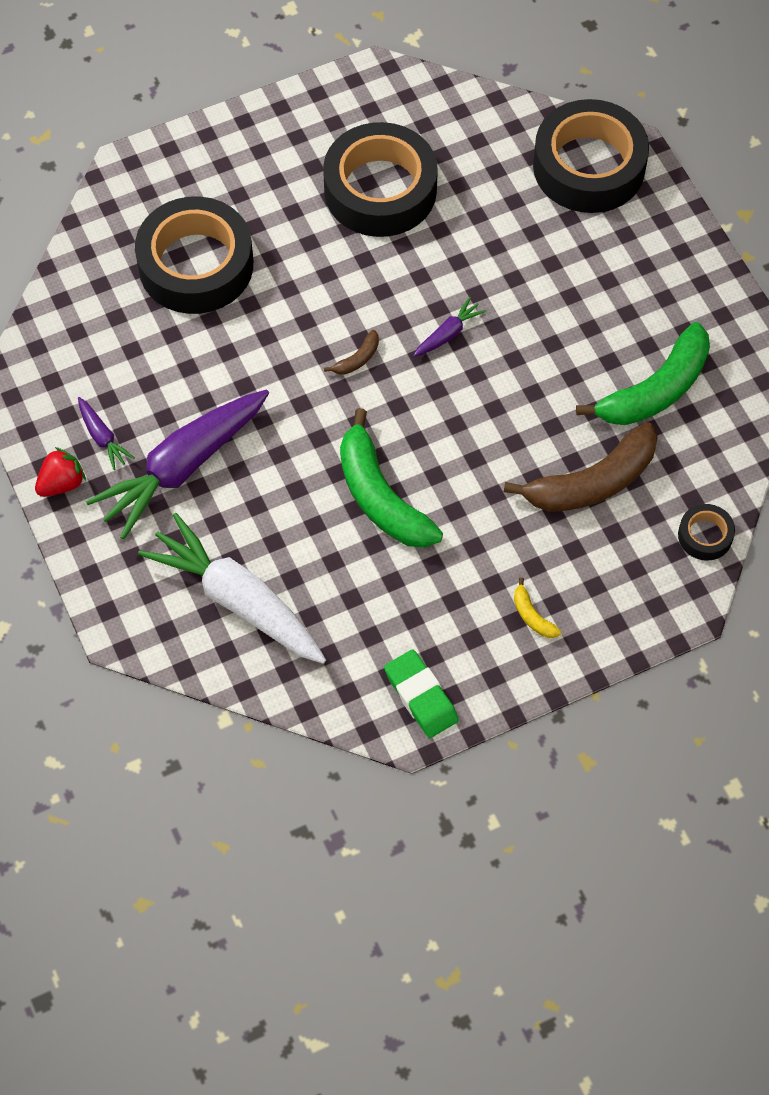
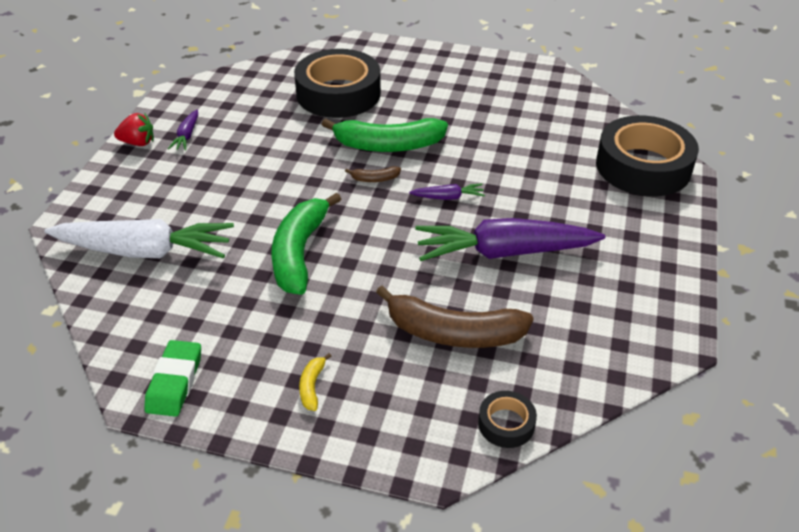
camera: 40 degrees right, 20 degrees down
(182, 467) = (207, 171): purple carrot -> purple carrot (504, 252)
(238, 600) = (145, 251): white carrot -> white carrot turned 105 degrees clockwise
(380, 190) = (487, 113): black tape -> none
(655, 390) = (564, 307): green banana -> green banana (388, 145)

